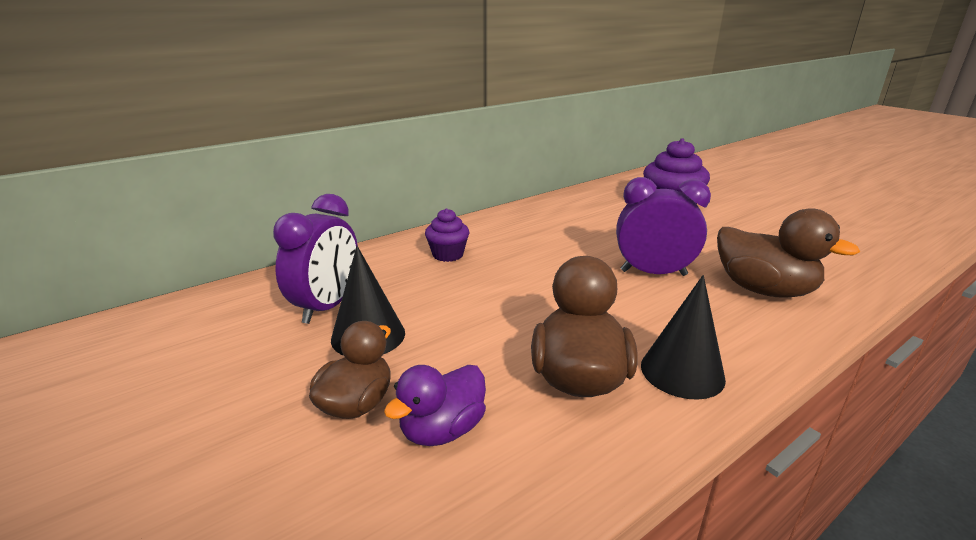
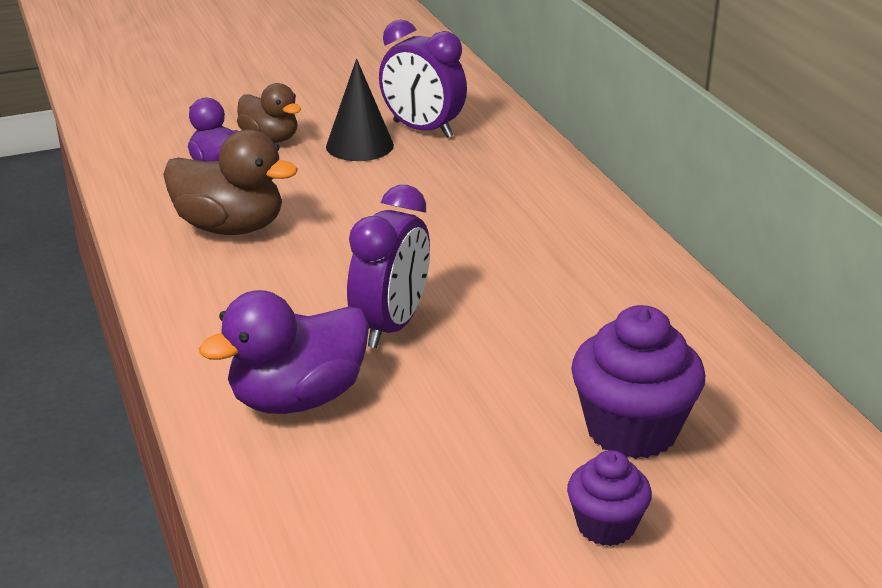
camera: 105 degrees right, 5 degrees up
(448, 255) = (513, 195): purple cupcake -> purple cupcake (606, 526)
(682, 372) = (197, 279): black cone -> none
(763, 290) = (297, 399): brown duck -> purple duck

